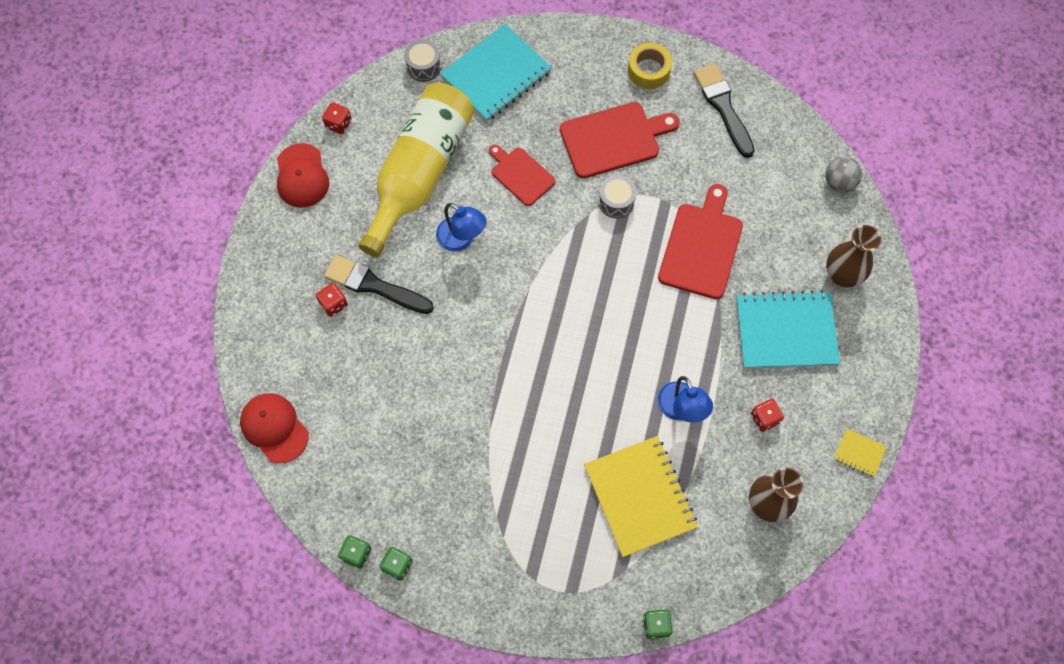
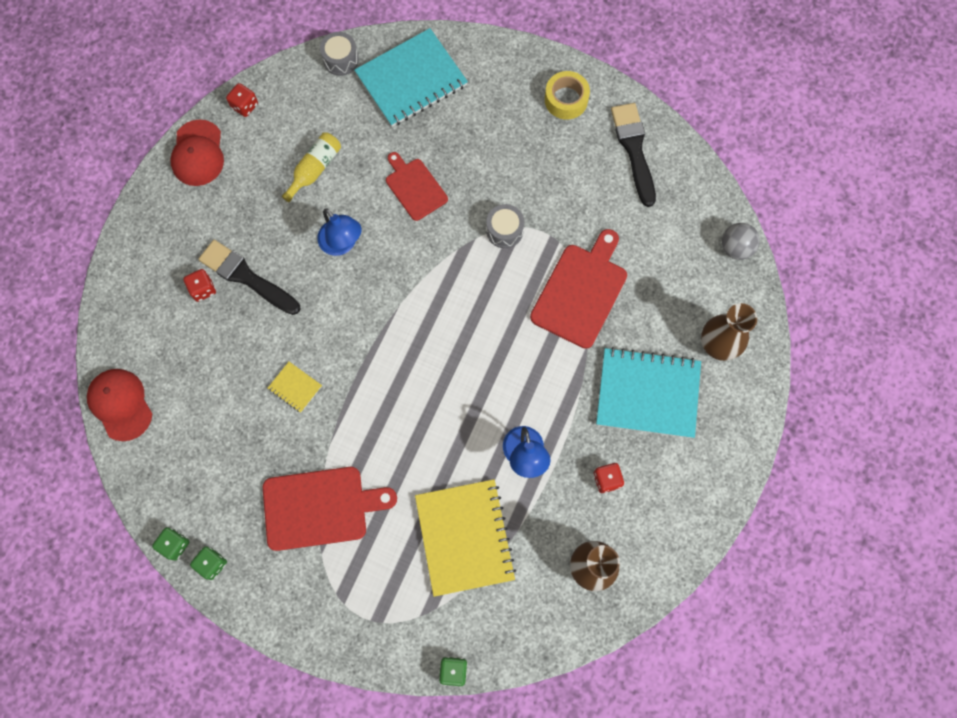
camera: 10 degrees right, 5 degrees up
(420, 173) = (314, 169): yellow bottle -> yellow bottle, size x0.42
(614, 139) = (515, 165): red cutting board -> red cutting board (320, 508)
(859, 453) = (695, 532): yellow notebook -> yellow notebook (295, 387)

